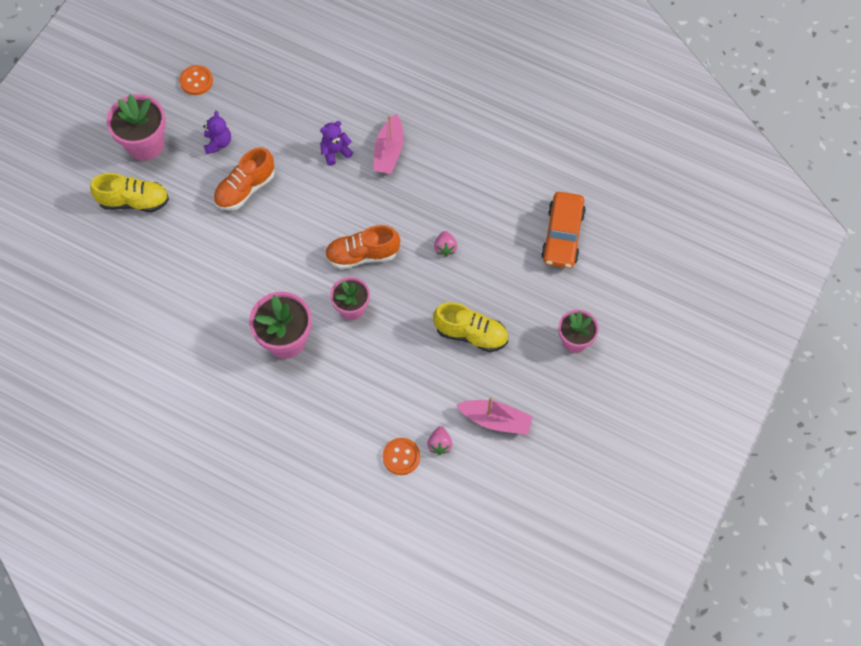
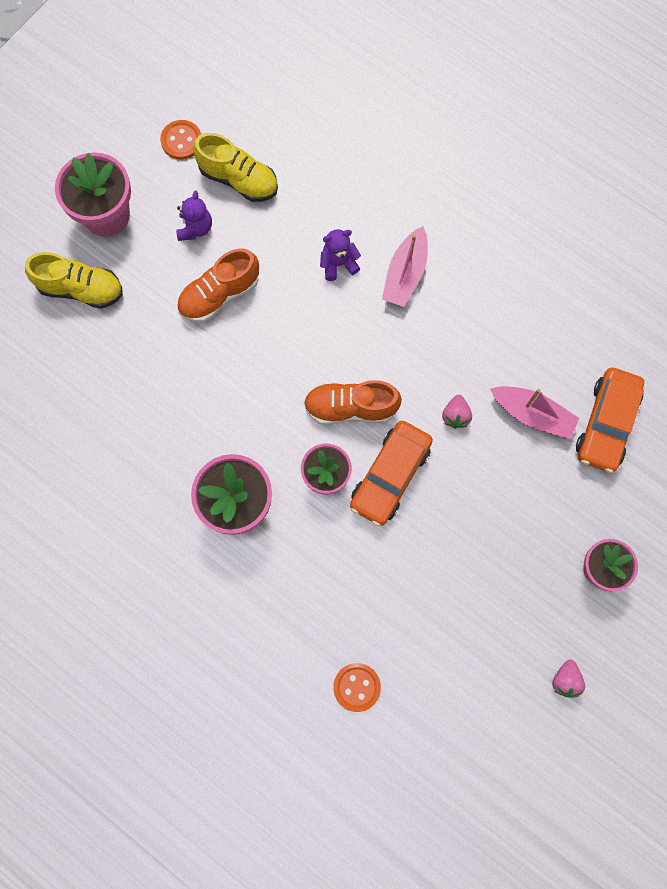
camera: 10 degrees right, 10 degrees up
(401, 299) = (390, 476): none -> orange car
(439, 444) = (407, 679): pink strawberry -> pink strawberry (565, 680)
(471, 334) = (470, 537): yellow shoe -> yellow shoe (239, 179)
(495, 420) = (482, 659): pink boat -> pink boat (532, 414)

